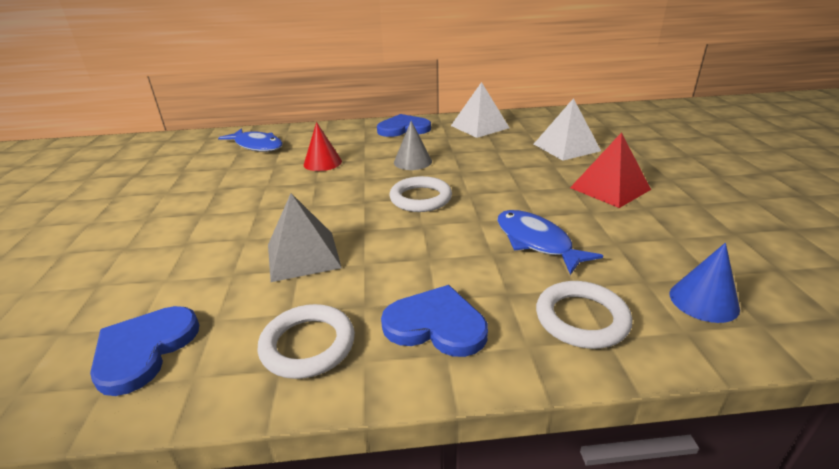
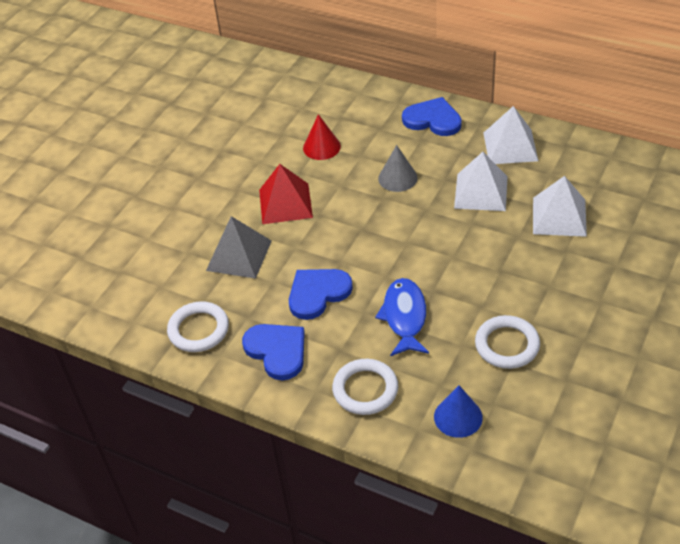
camera: 35 degrees right, 15 degrees up
(144, 350) = (116, 291): blue heart -> blue heart (317, 293)
(257, 146) = (283, 96): blue fish -> none
(420, 198) = (363, 231): white ring -> white ring (507, 345)
(491, 151) = (481, 192): none -> white pyramid
(610, 188) = (530, 288): red pyramid -> red pyramid (285, 203)

